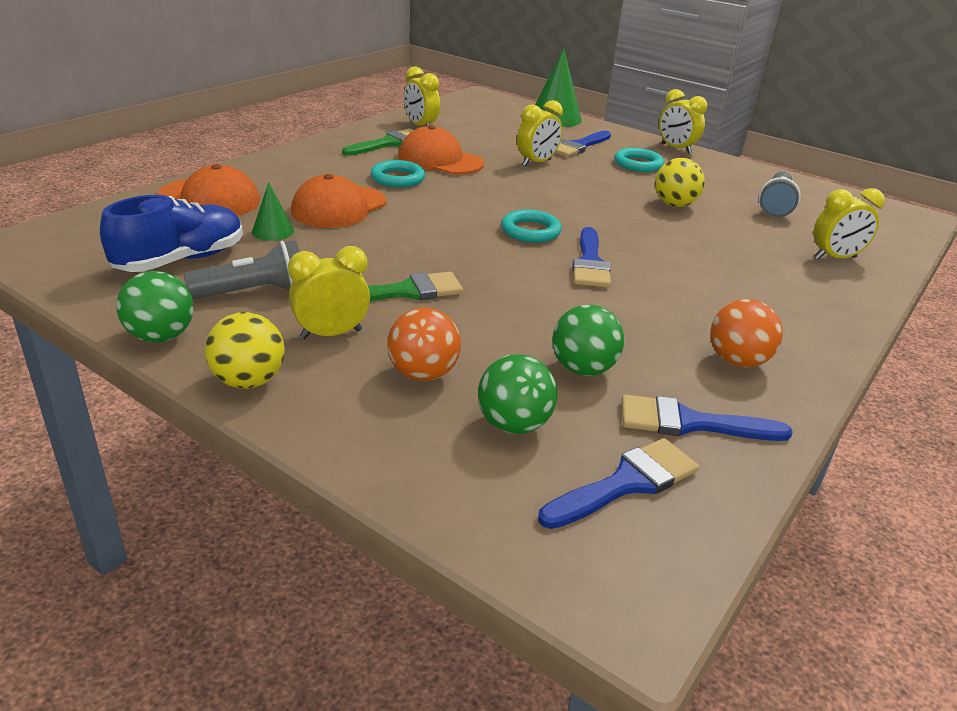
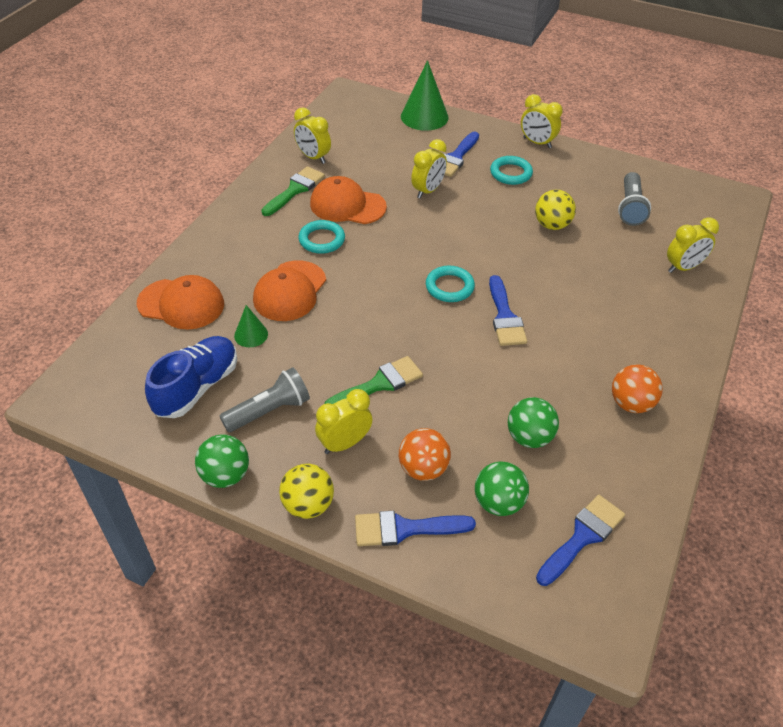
camera: 10 degrees left, 15 degrees up
(690, 423) = (610, 472): blue brush -> blue brush (405, 529)

